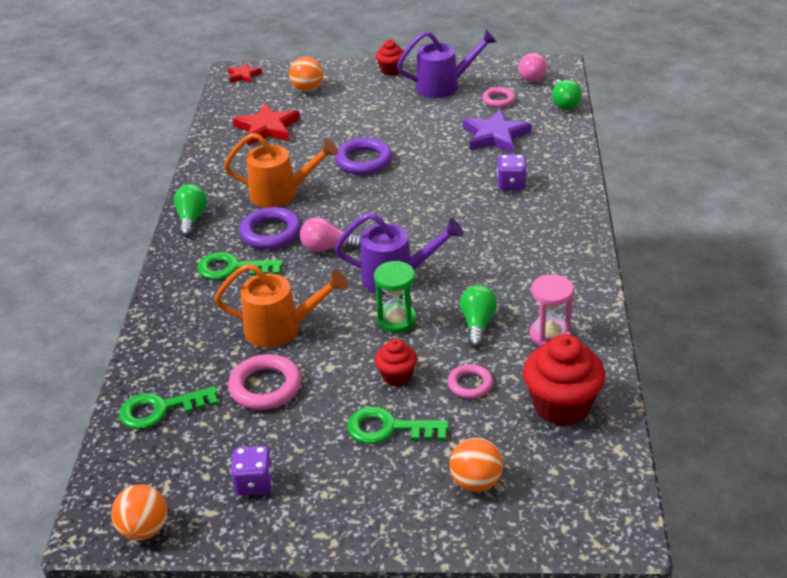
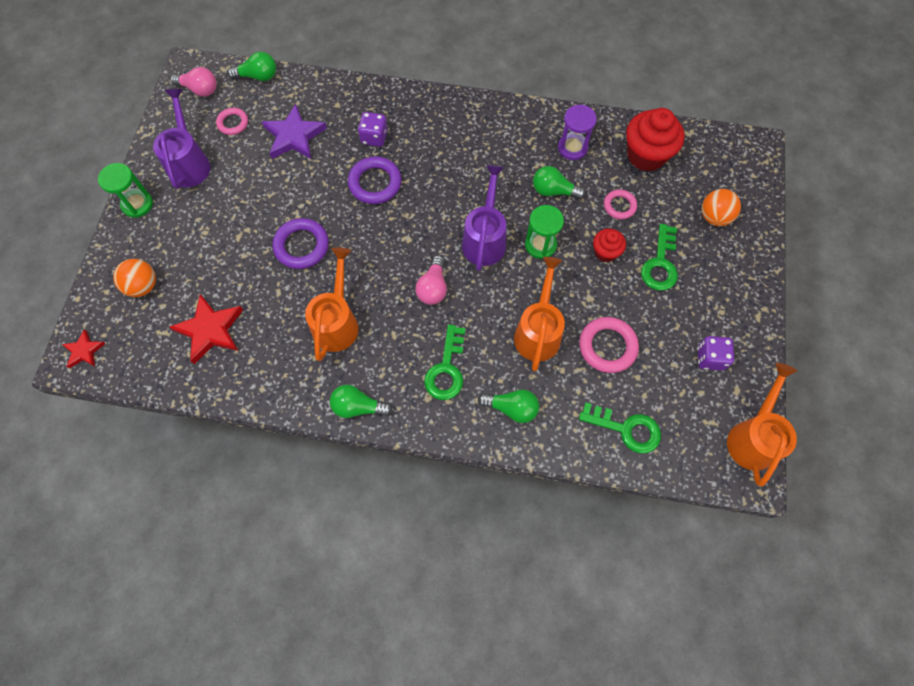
camera: 85 degrees left, 30 degrees up
(144, 529) = (753, 437): orange ball -> orange watering can
(160, 409) = (626, 429): green key -> green key turned 60 degrees counterclockwise
(188, 318) = (512, 408): none -> green light bulb
(271, 233) = (399, 334): purple ring -> purple ring (375, 183)
(391, 70) = (137, 204): red cupcake -> green hourglass
(549, 335) = (572, 148): pink hourglass -> purple hourglass

